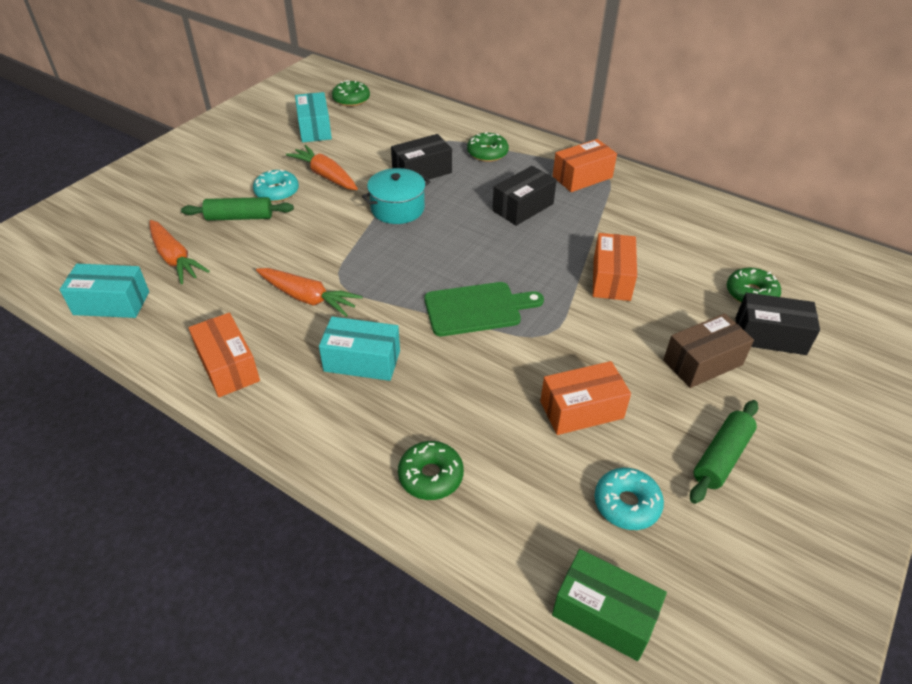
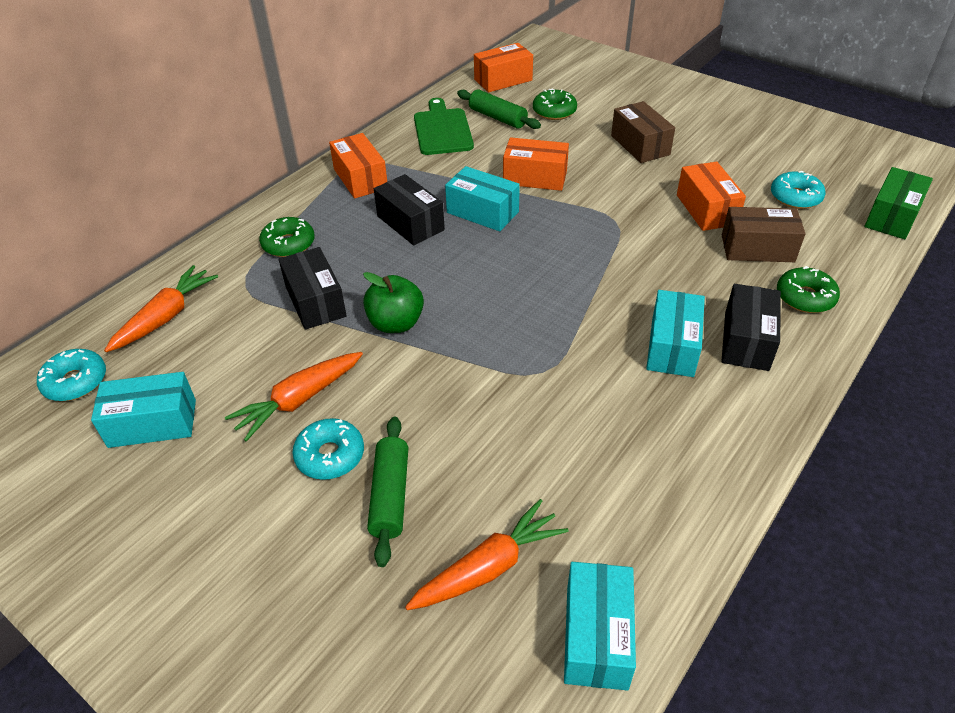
camera: 85 degrees left, 0 degrees up
(228, 366) = (702, 465): orange box -> orange box (503, 80)
(308, 298) = (573, 399): orange carrot -> orange carrot (166, 316)
(351, 99) = (75, 382): green donut -> turquoise donut
(397, 208) = (396, 323): turquoise pot -> green apple
(477, 308) = (583, 263): green cutting board -> green cutting board (442, 130)
(514, 446) = (757, 248): none -> brown box
(545, 246) = (482, 212): none -> turquoise box
(721, 457) = (737, 151): green rolling pin -> green rolling pin (497, 118)
(770, 336) = (605, 111): black box -> black box (746, 341)

